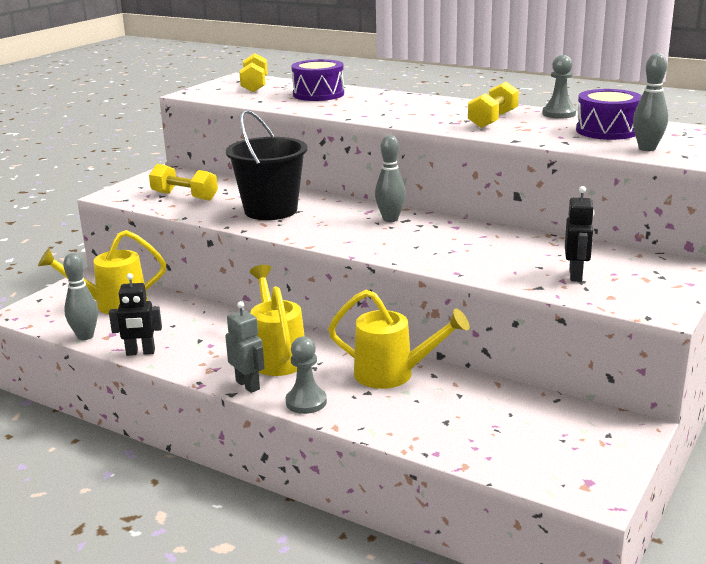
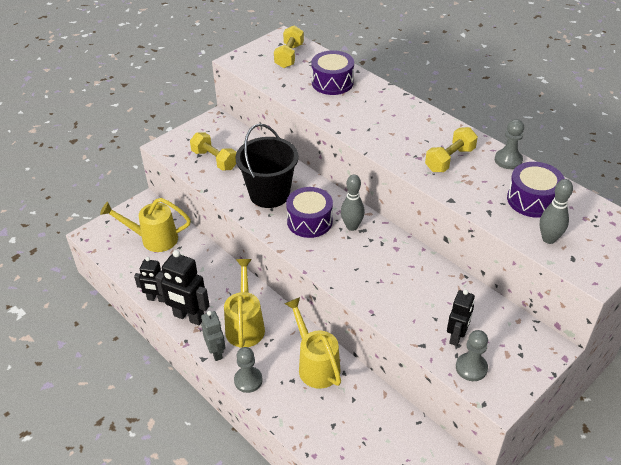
camera: 15 degrees right, 20 degrees up
(85, 336) = (126, 271): grey bowling pin -> none
(193, 361) = (189, 317): none -> black robot
(334, 222) = (309, 221): none -> purple drum
(392, 374) = (316, 365): yellow watering can -> yellow watering can turned 150 degrees counterclockwise
(611, 294) = (471, 368): none -> grey pawn

